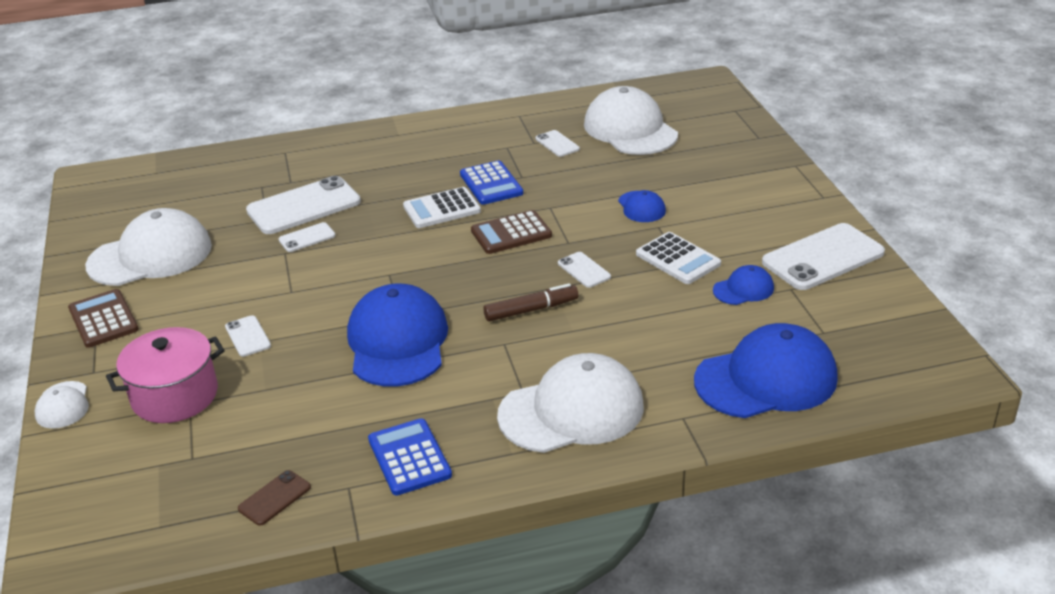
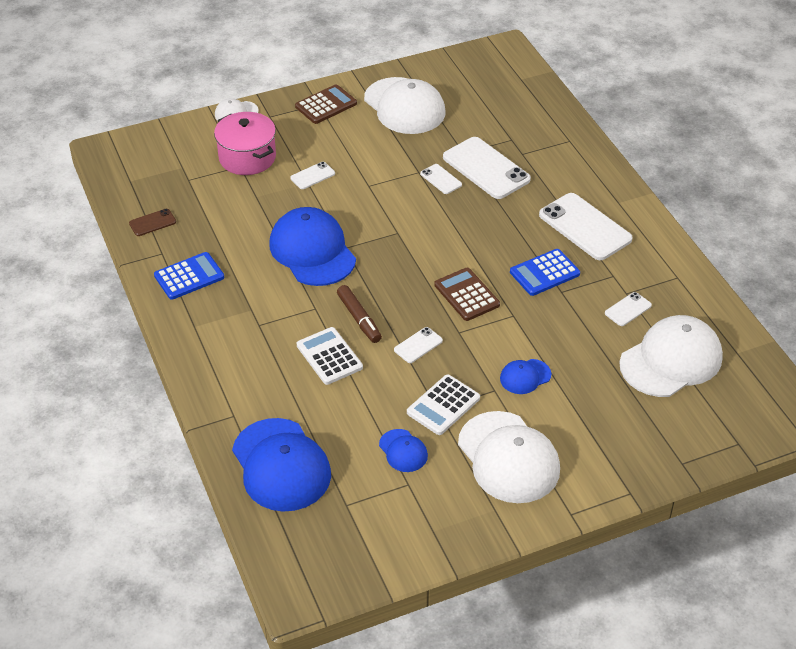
camera: 80 degrees right, 10 degrees up
(274, 498) = (152, 222): brown phone -> brown phone turned 60 degrees counterclockwise
(397, 342) = (312, 251): blue cap -> blue cap turned 105 degrees counterclockwise
(442, 209) = (497, 248): white calculator -> white calculator (329, 356)
(571, 411) = (239, 353): white cap -> white cap (508, 457)
(823, 257) = (461, 509): white phone -> white phone (585, 227)

